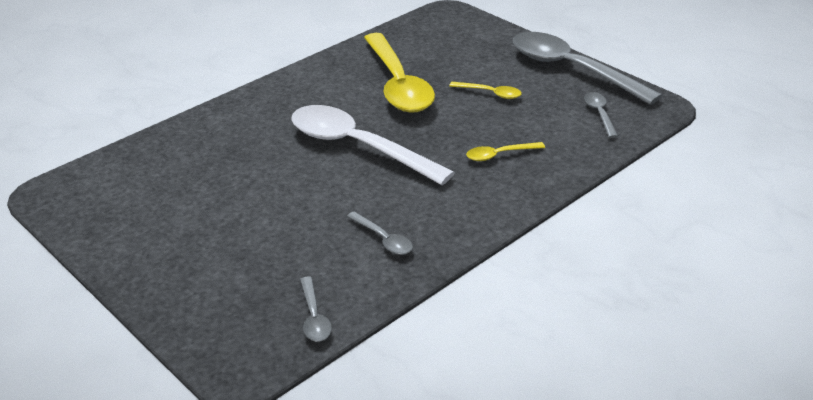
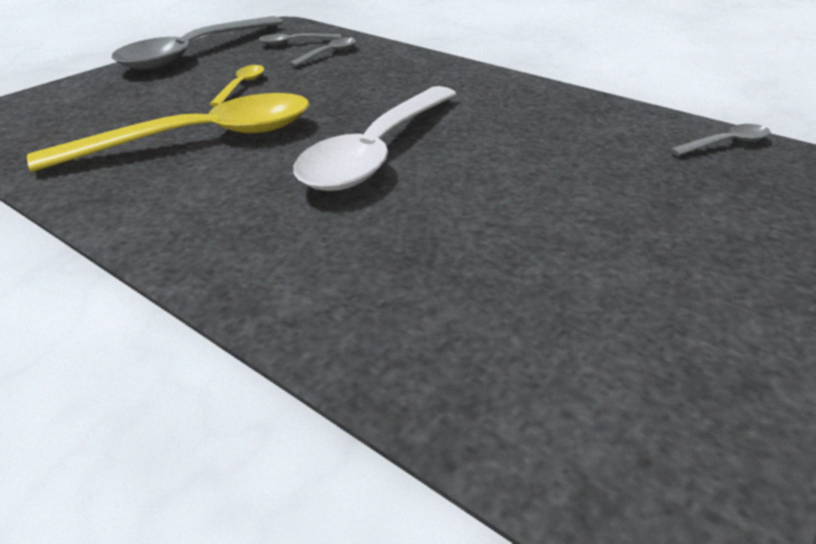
camera: 100 degrees left, 0 degrees up
(383, 239) = (566, 121): grey spoon -> grey spoon (328, 54)
(499, 155) = (379, 78): yellow spoon -> none

